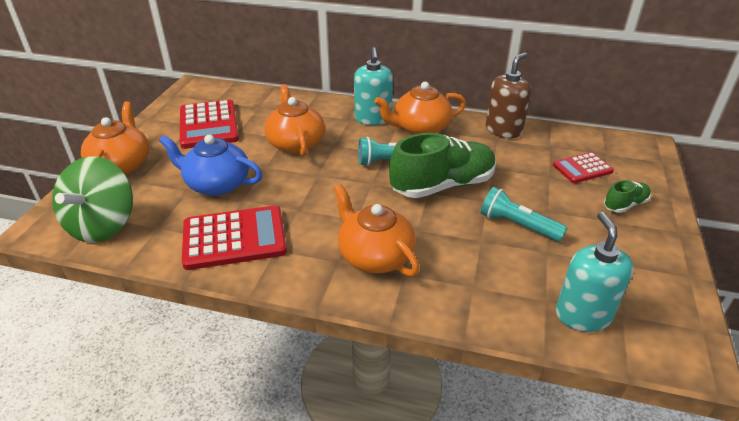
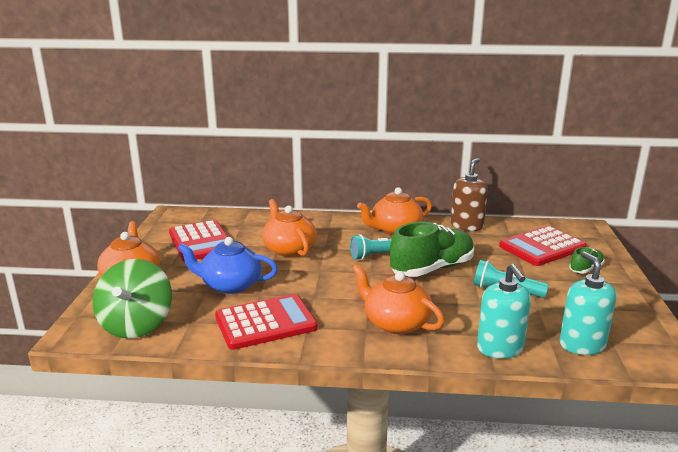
camera: 10 degrees left, 15 degrees down
(373, 119) = (350, 226): turquoise soap dispenser -> turquoise soap dispenser (500, 348)
(582, 168) = (542, 247): red calculator -> red calculator, size x1.72

